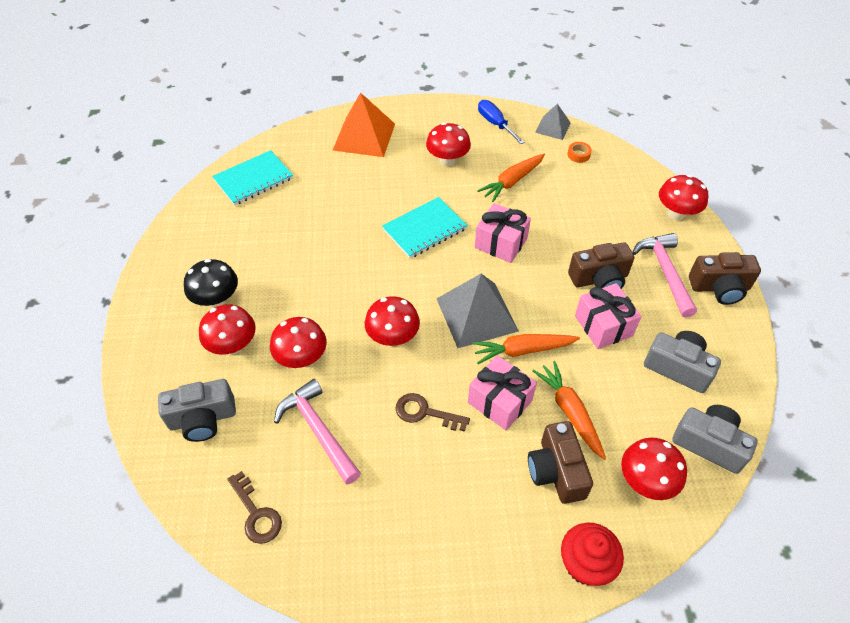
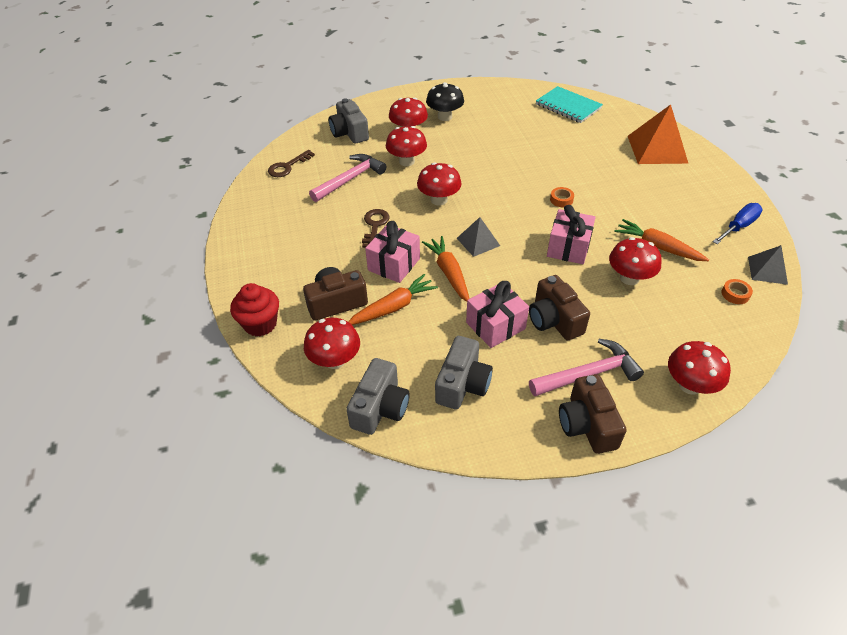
camera: 80 degrees right, 5 degrees down
(424, 229) = (561, 200): turquoise notebook -> orange tape
(447, 160) = (660, 201): red mushroom -> red mushroom (629, 278)
(476, 314) = (478, 241): grey pyramid -> grey pyramid, size x0.56

